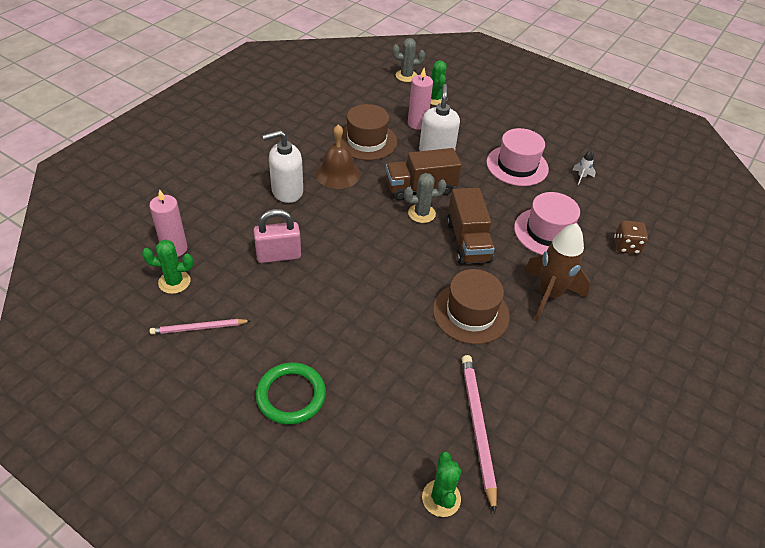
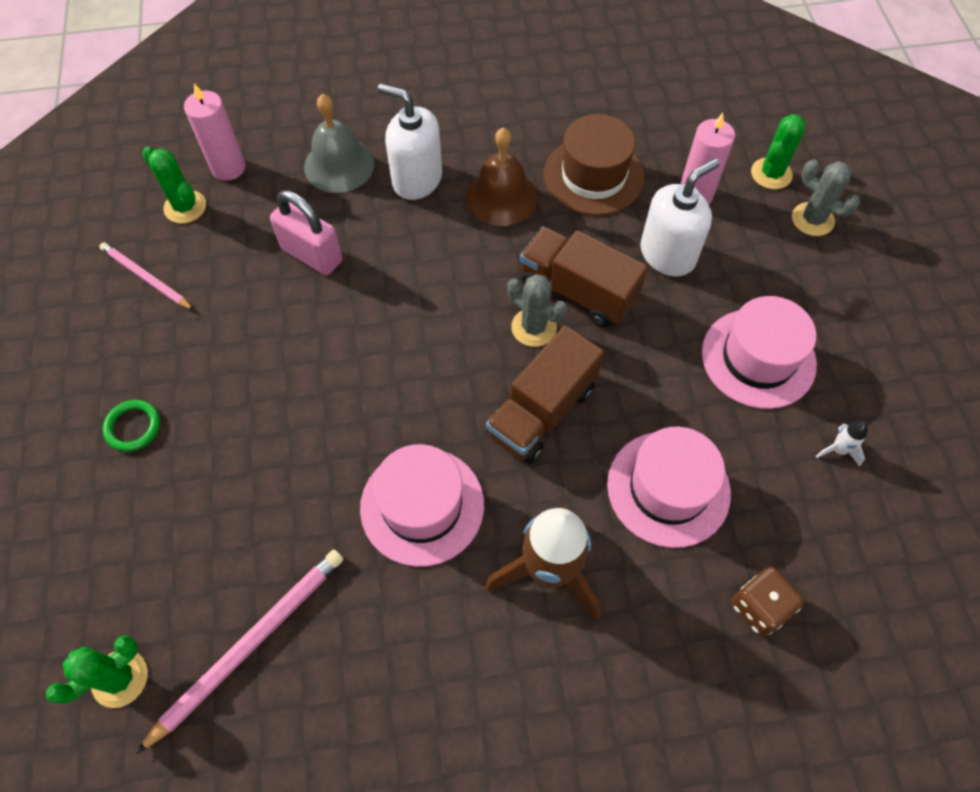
camera: 50 degrees right, 15 degrees up
(237, 209) = (339, 165): none -> grey bell
(291, 395) = (133, 427): green ring -> green ring, size x0.59
(406, 76) = (773, 111): grey cactus -> grey cactus (812, 219)
(471, 313) = (422, 506): brown hat -> pink hat

